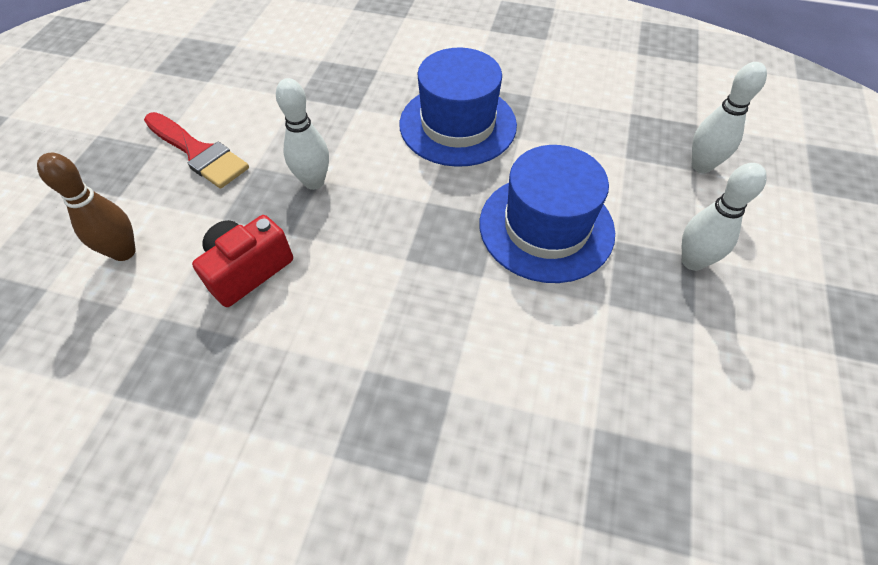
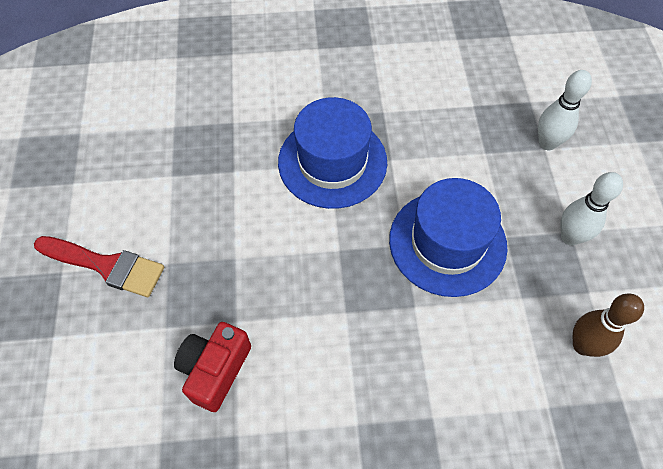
camera: 20 degrees left, 5 degrees up
(124, 252) = (91, 391): brown bowling pin -> brown bowling pin (582, 345)
(314, 182) = (231, 262): white bowling pin -> none

